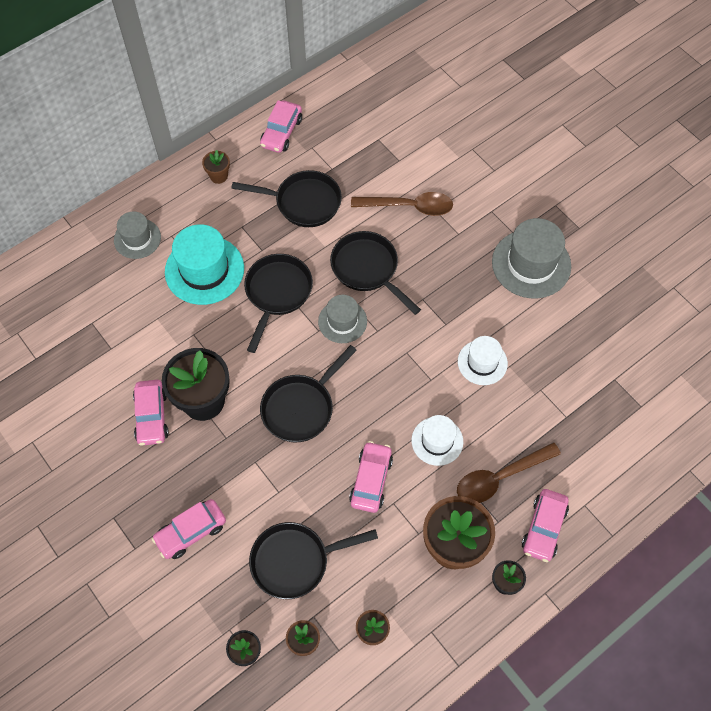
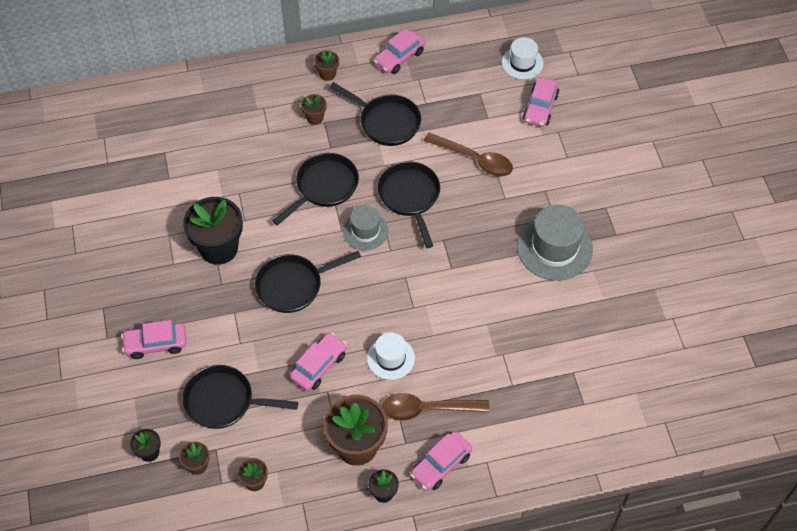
camera: 25 degrees right, 5 degrees down
(137, 238) = (234, 100): grey hat -> none
(152, 416) = (172, 243): pink car -> pink car (540, 107)
(204, 270) = (275, 145): turquoise hat -> none
(230, 225) = (315, 118): none -> brown flower pot
(482, 362) = (465, 311): white hat -> white hat (522, 63)

